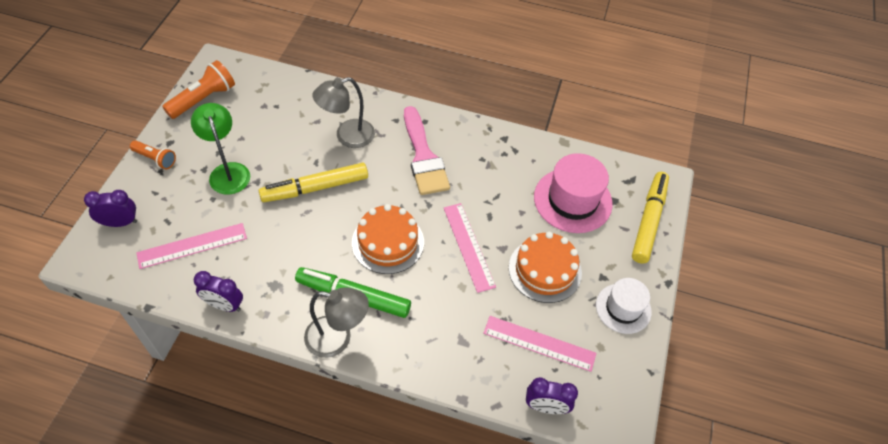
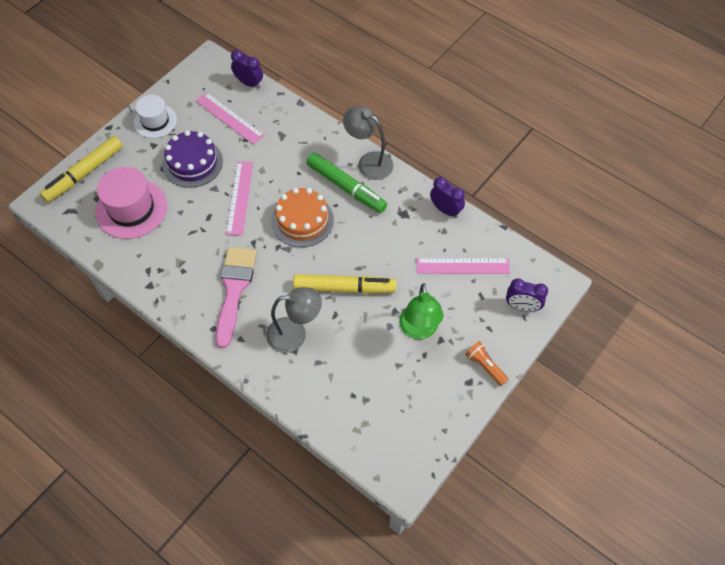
camera: 155 degrees left, 5 degrees up
(203, 99) = (426, 429): orange flashlight -> none
(545, 270) = (192, 162): orange cake -> purple cake

